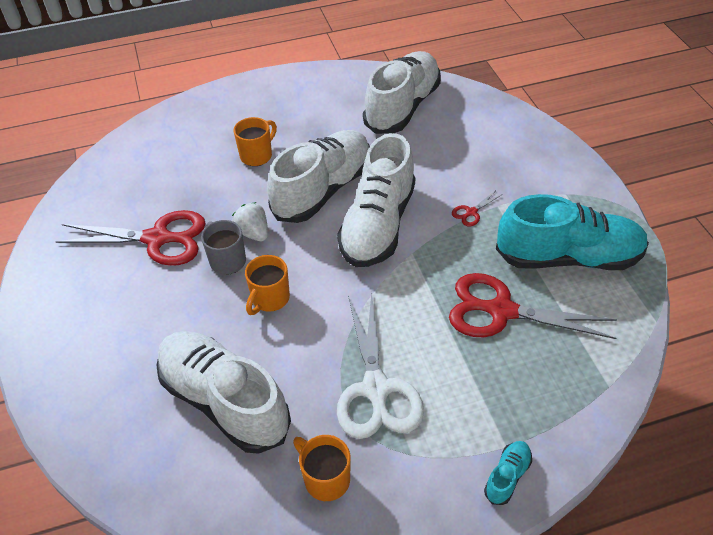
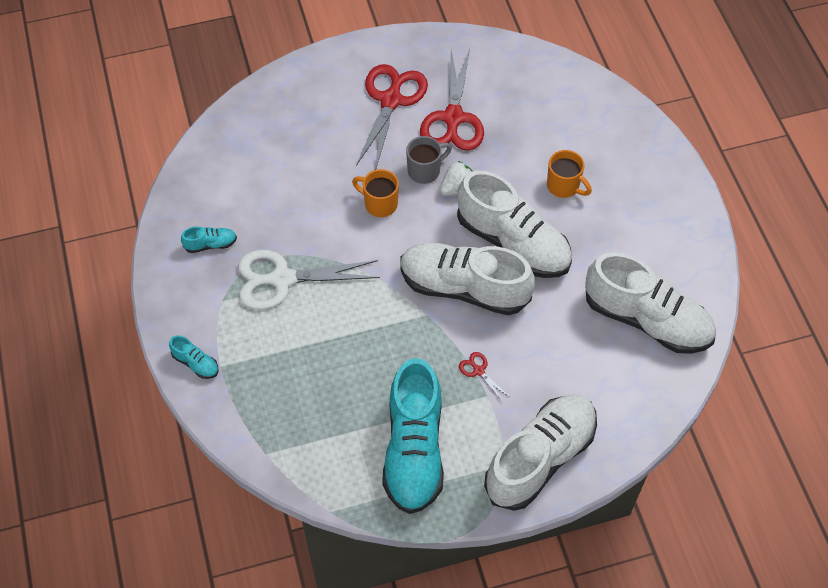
camera: 90 degrees right, 10 degrees up
(224, 401) = (283, 178): white shoe -> white shoe (540, 458)
(325, 479) = (210, 244): orange mug -> turquoise shoe
(501, 311) = (353, 381): red scissors -> red scissors (391, 100)

